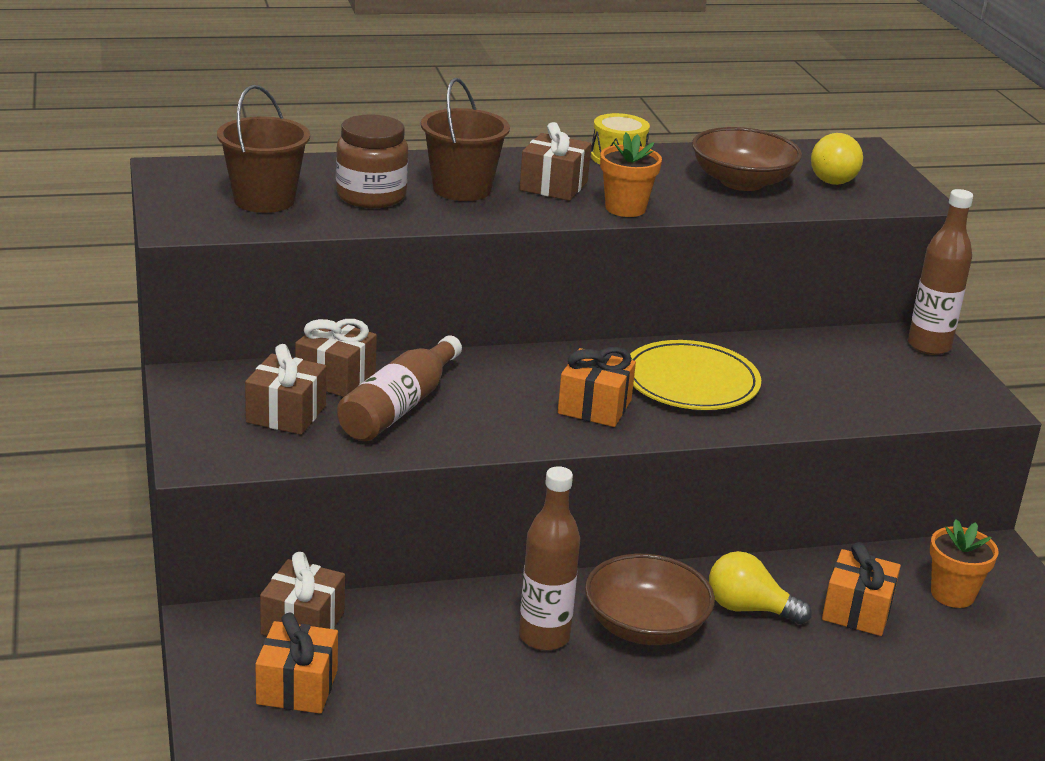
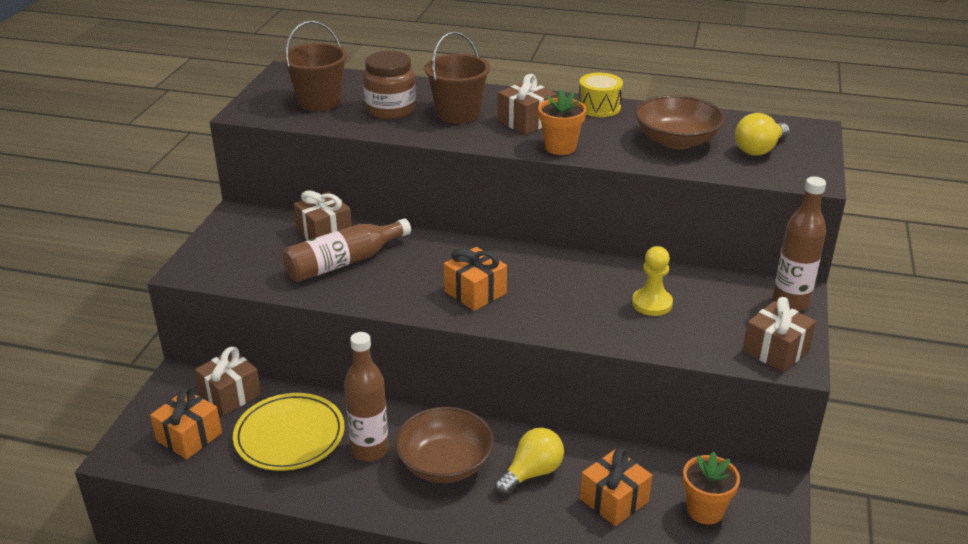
camera: 30 degrees right, 5 degrees up
(286, 414) = (269, 251): brown gift -> brown gift (775, 350)
(691, 382) = (565, 289): yellow plate -> yellow plate (289, 435)
(748, 608) = (532, 473): yellow light bulb -> yellow light bulb turned 90 degrees clockwise
(796, 377) = (652, 303): none -> yellow pawn

